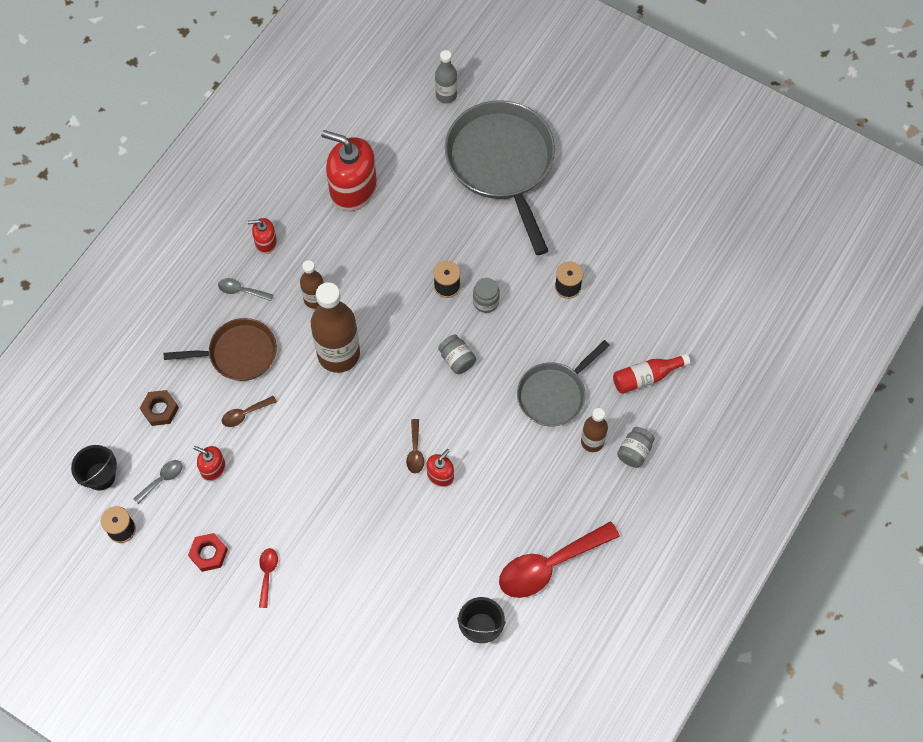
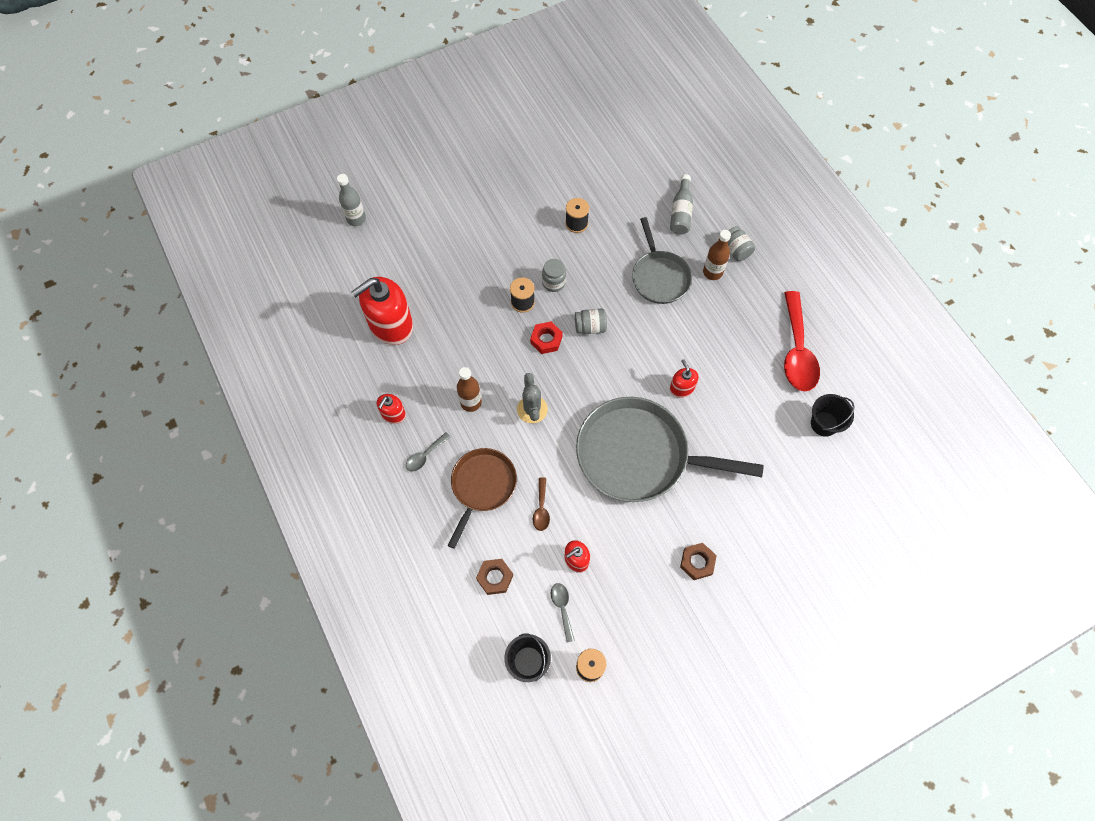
camera: 60 degrees left, 0 degrees up
(208, 554) = (653, 602): red nut -> red nut (546, 340)
(267, 574) = (697, 562): red spoon -> brown nut
(338, 354) = (532, 409): brown bottle -> grey cactus
(415, 451) = (651, 396): brown spoon -> none
(502, 163) = (443, 212): grey pan -> grey pan (639, 455)
(646, 377) = (681, 212): red bottle -> grey bottle

